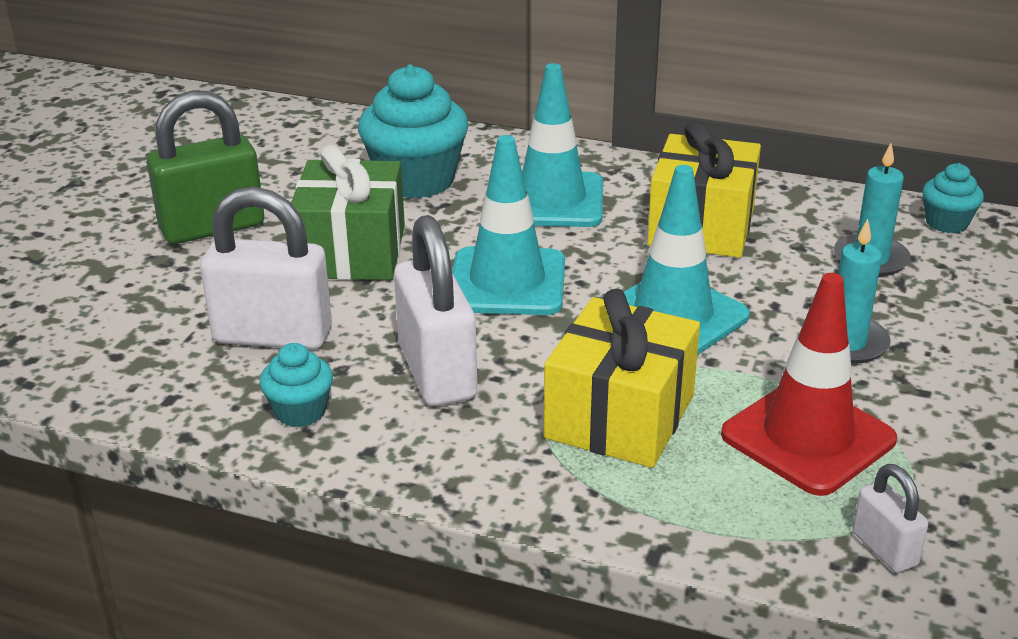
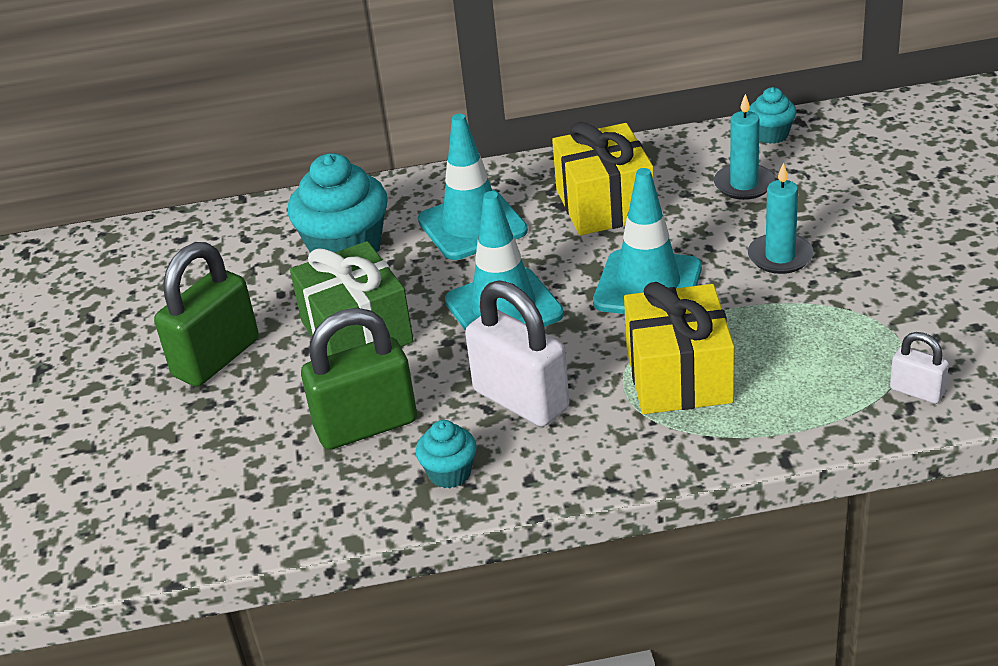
camera: 25 degrees left, 5 degrees up
(273, 336) = (366, 425): white padlock -> green padlock
(808, 437) = (811, 337): red traffic cone -> none

